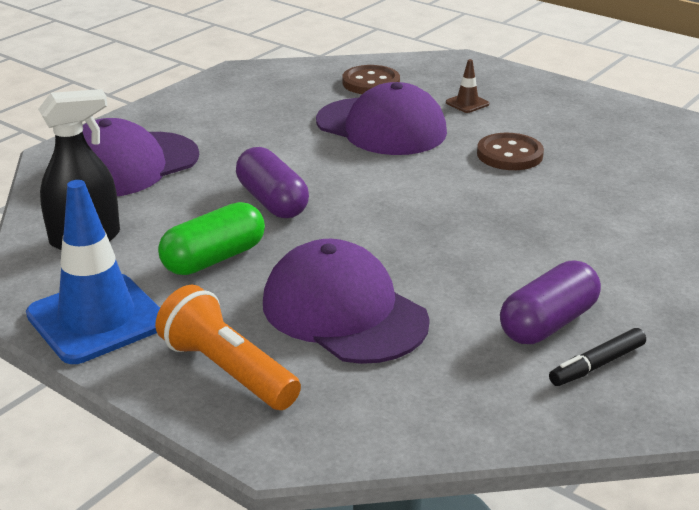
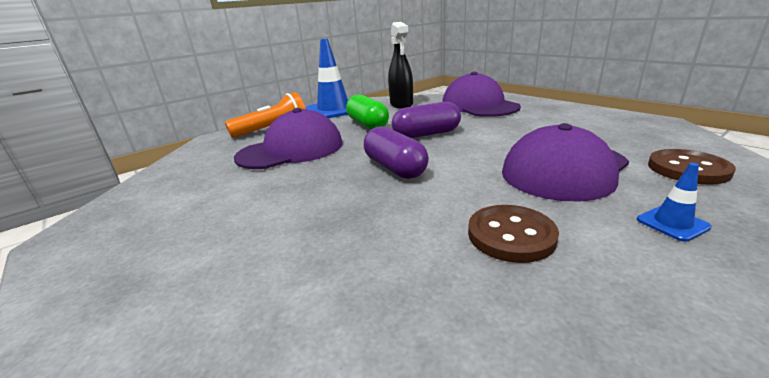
camera: 105 degrees right, 5 degrees down
(467, 103) = (672, 223): brown traffic cone -> blue traffic cone
(548, 323) = (205, 210): purple capsule -> purple capsule (395, 168)
(597, 365) = (139, 223): black marker -> none

